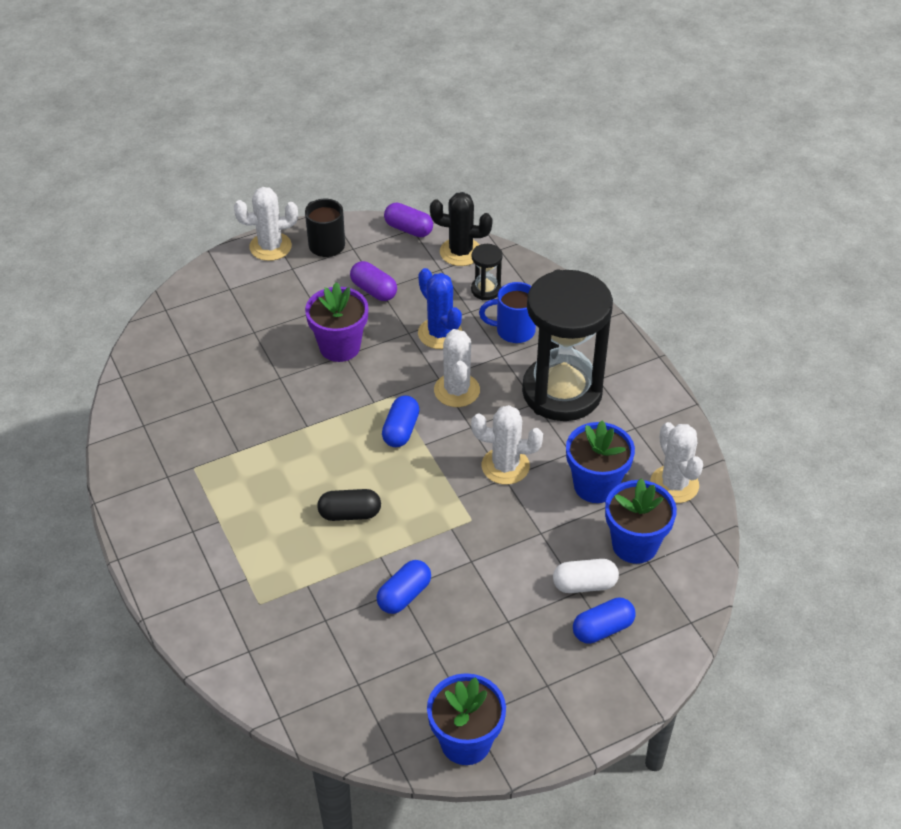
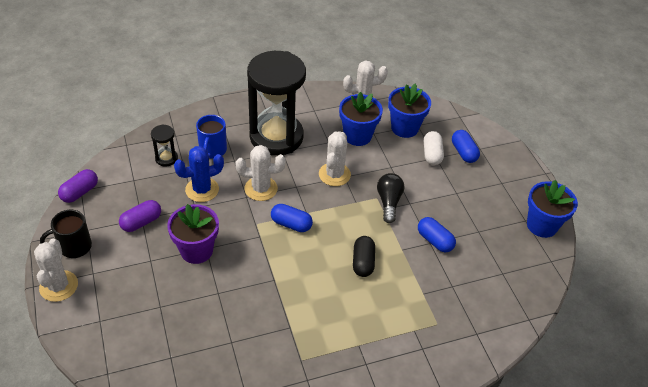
camera: 85 degrees left, 0 degrees up
(460, 252) = (120, 166): black cactus -> none
(466, 535) = (389, 202): none -> black light bulb

